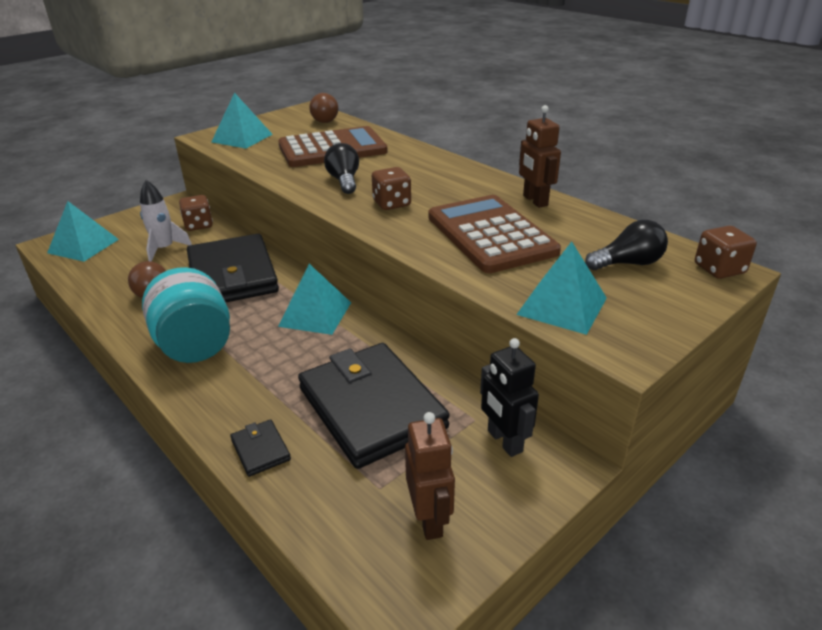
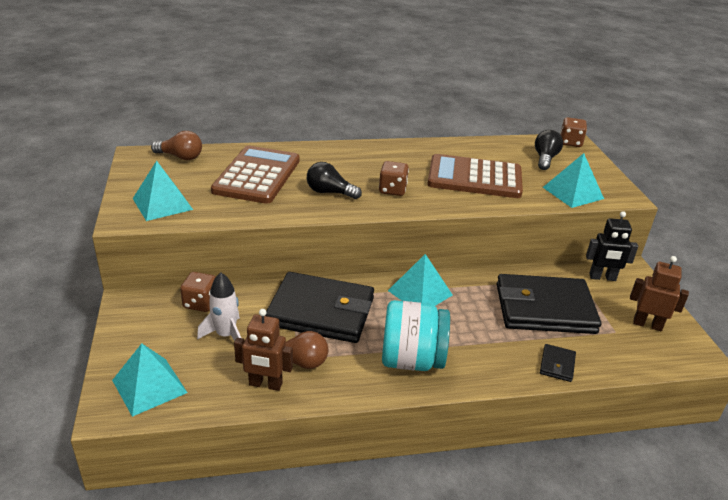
camera: 60 degrees left, 0 degrees up
(260, 450) = (557, 365): black wallet -> black wallet turned 75 degrees counterclockwise
(535, 201) = (444, 148): brown robot -> brown robot (265, 384)

